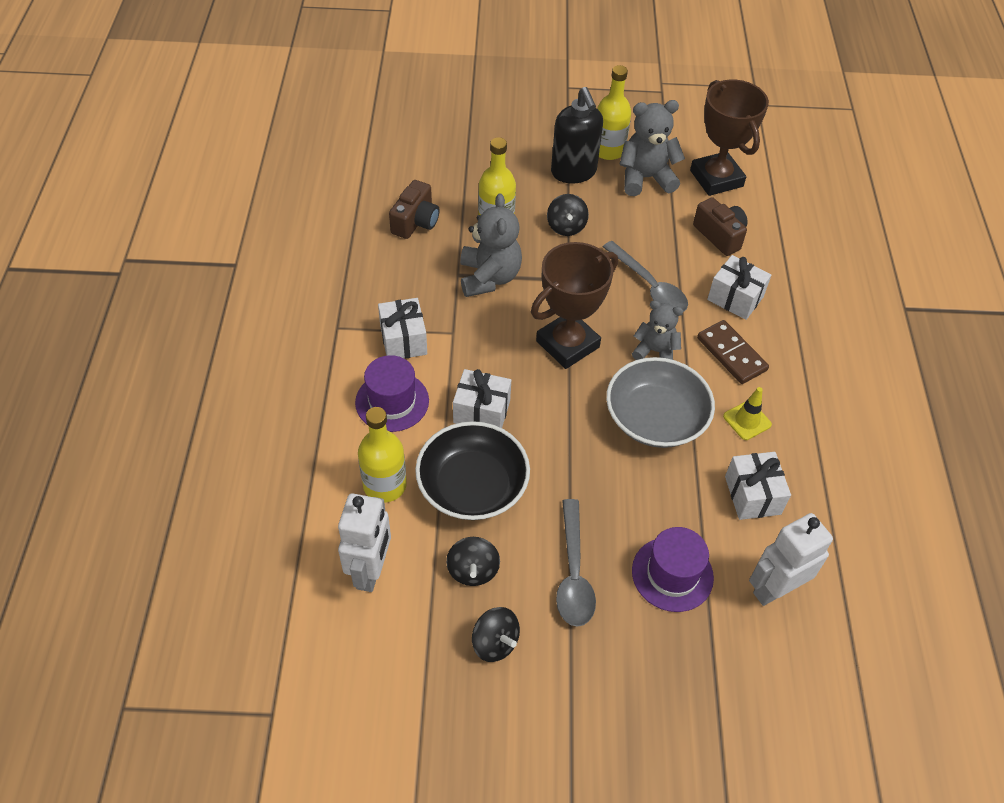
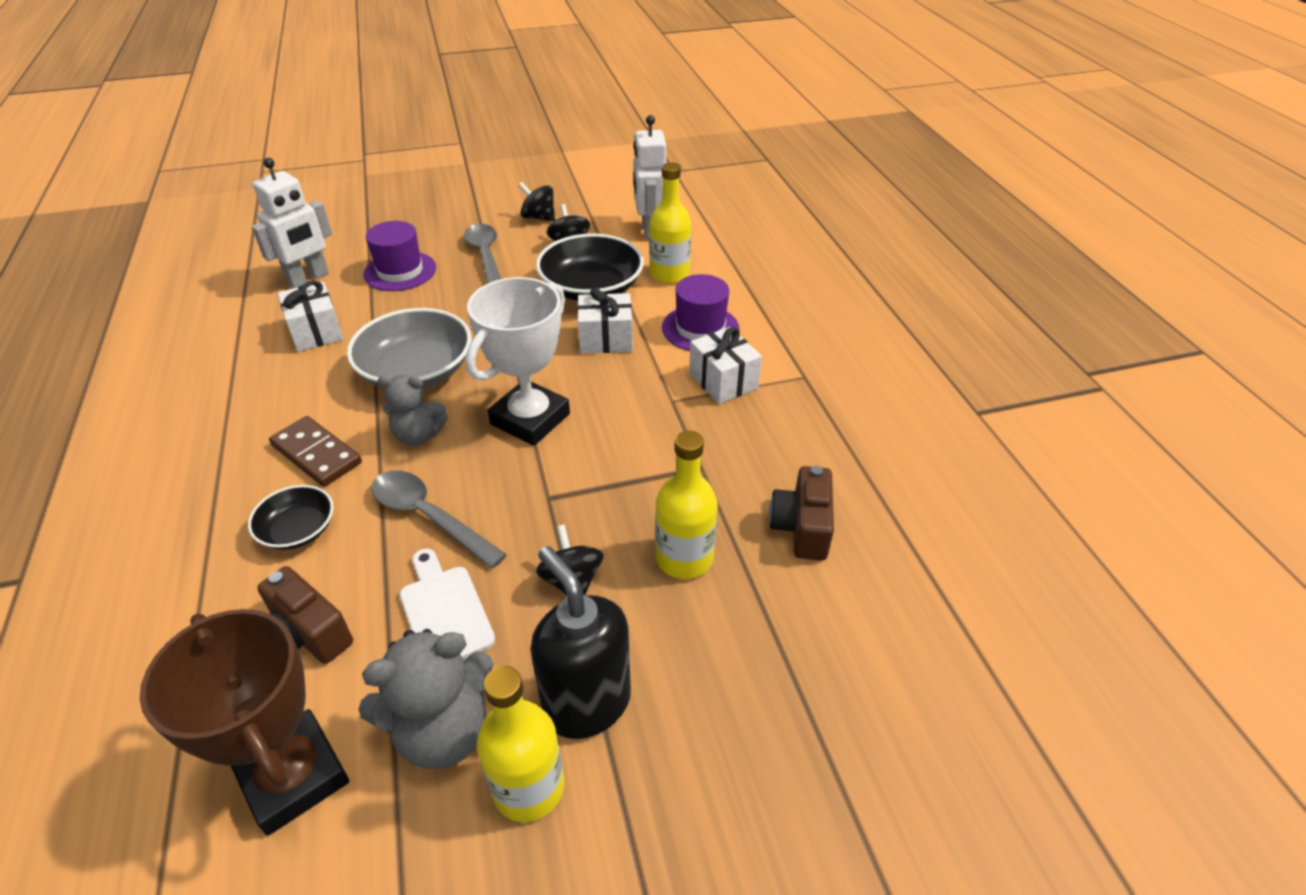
camera: 165 degrees right, 10 degrees down
(489, 277) = (657, 473): grey teddy bear -> none
(567, 344) = (530, 419): brown trophy -> white trophy
(642, 229) = (444, 611): none -> white cutting board
(735, 298) = (298, 530): white gift -> black bowl
(747, 420) = (309, 390): yellow traffic cone -> none

